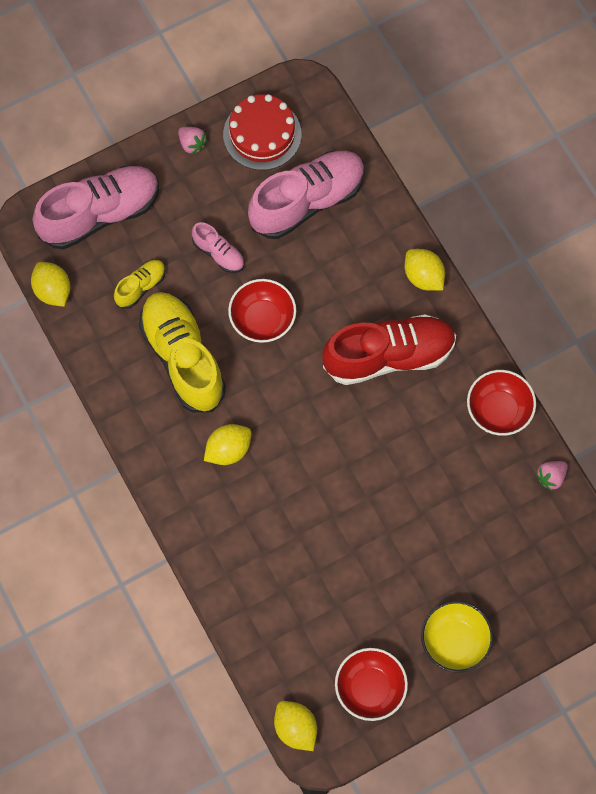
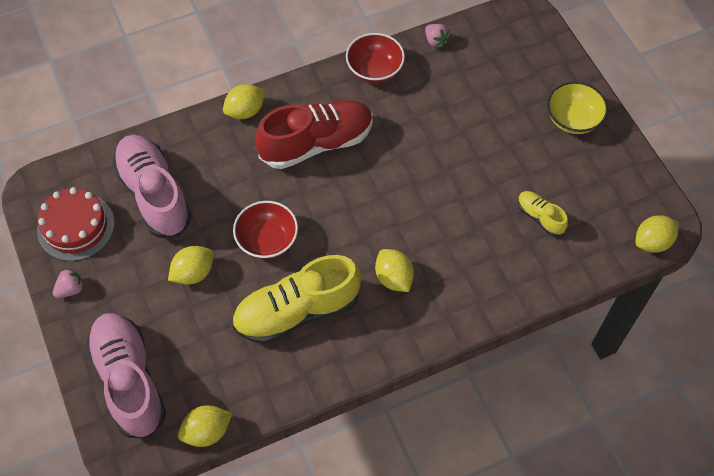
camera: 85 degrees left, 10 degrees down
(141, 287) = (217, 345): yellow shoe -> yellow shoe (540, 217)
(219, 253) = (193, 273): pink shoe -> yellow lemon
(370, 688) = (614, 183): red bowl -> none
(389, 356) = (316, 143): red shoe -> red shoe turned 75 degrees clockwise

